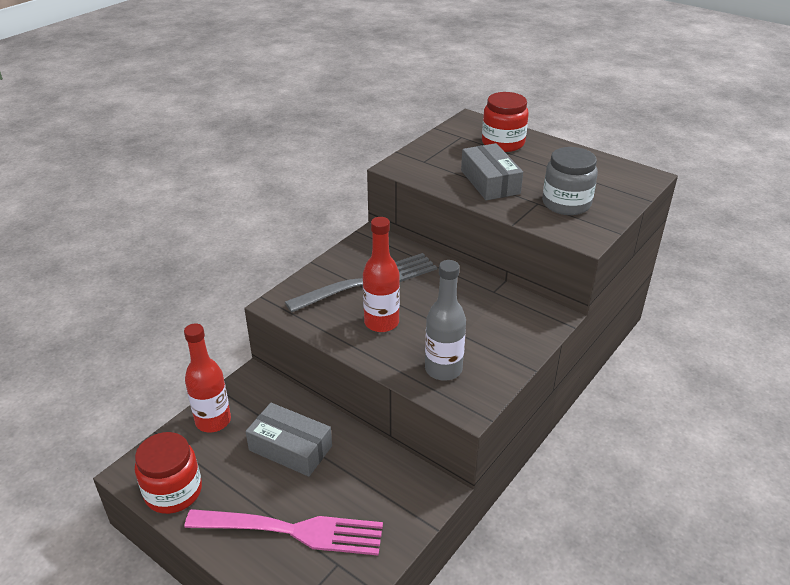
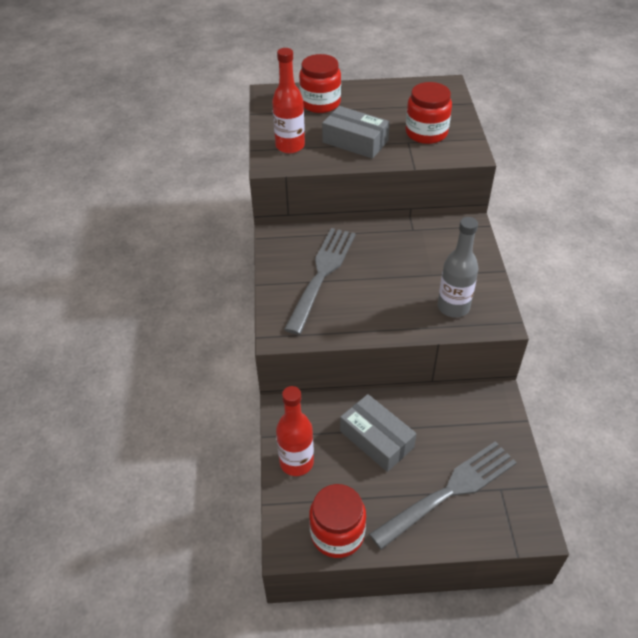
camera: 40 degrees left, 10 degrees up
(290, 448) = (376, 439): grey box -> grey box turned 60 degrees clockwise
(291, 531) = (448, 492): pink fork -> grey fork
(381, 322) = (371, 300): red bottle -> red bottle (290, 146)
(566, 204) = (426, 133): grey jar -> red jar

